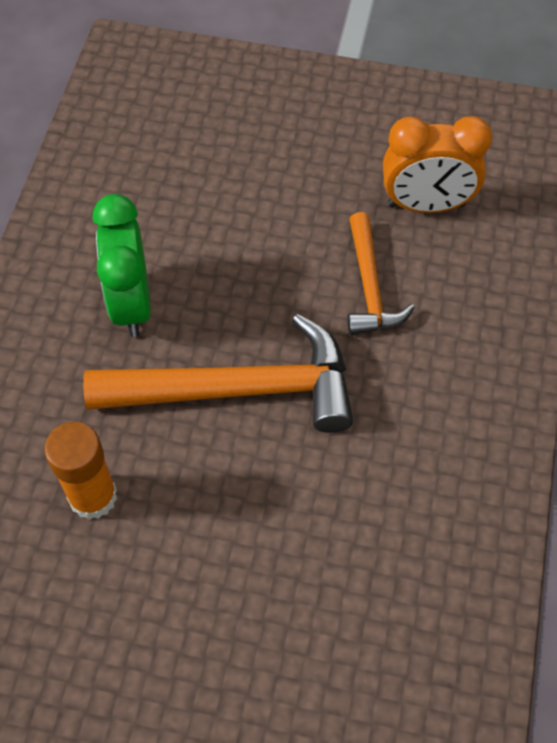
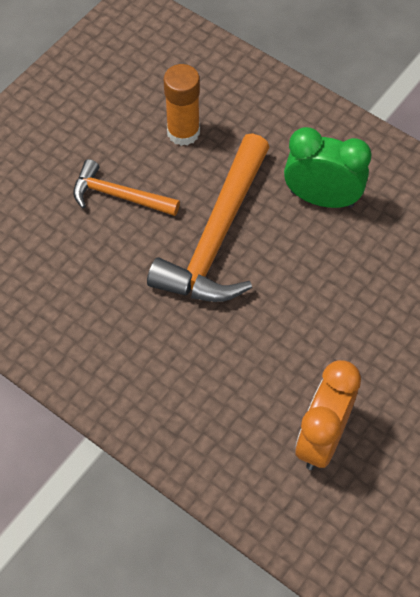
camera: 115 degrees right, 0 degrees up
(370, 286) = (261, 358): orange hammer -> orange hammer (119, 196)

